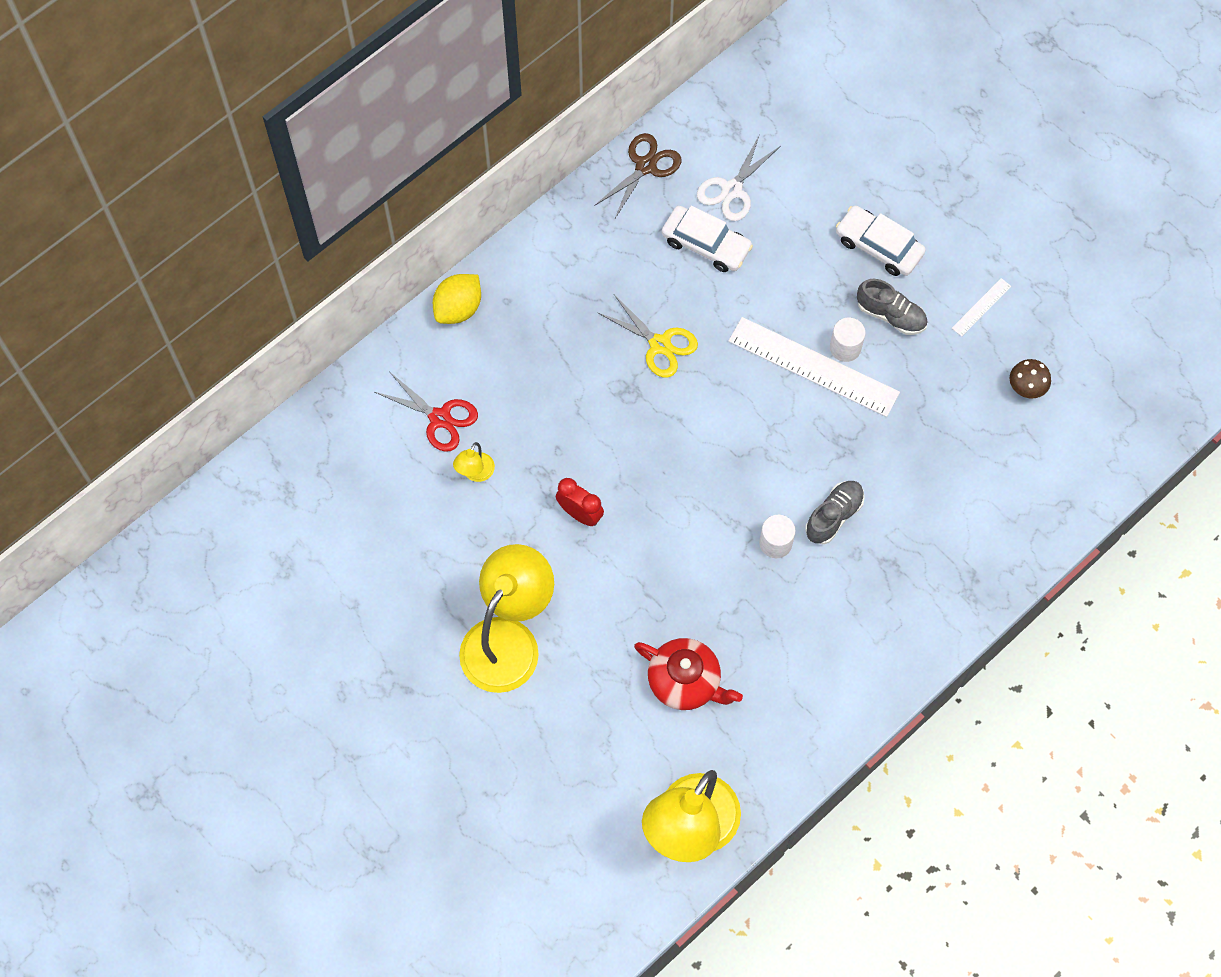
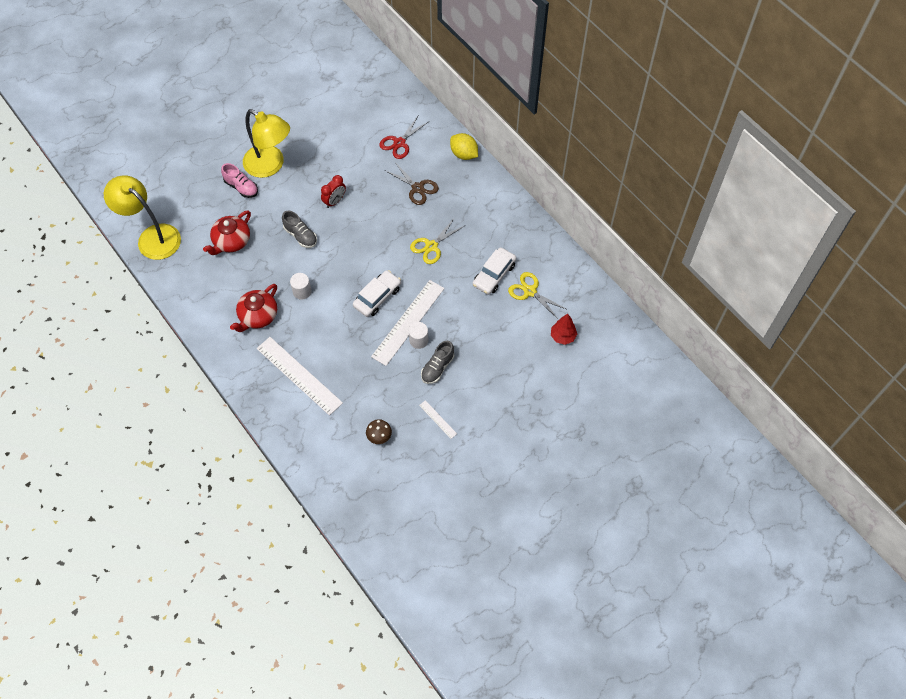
camera: 95 degrees right, 5 degrees down
(475, 473) = (365, 156): yellow lamp -> none
(562, 685) = (241, 187): none -> pink shoe
(646, 166) = (548, 249): brown scissors -> brown scissors (417, 188)
(731, 190) = (530, 291): white scissors -> yellow scissors
(808, 140) = (562, 336): none -> red tree
(833, 516) = (313, 322): grey shoe -> grey shoe (300, 235)
(834, 609) = (258, 316): none -> red teapot
(878, 246) = (485, 366): white car -> white car (377, 297)
(938, 524) = (299, 375): none -> white ruler

